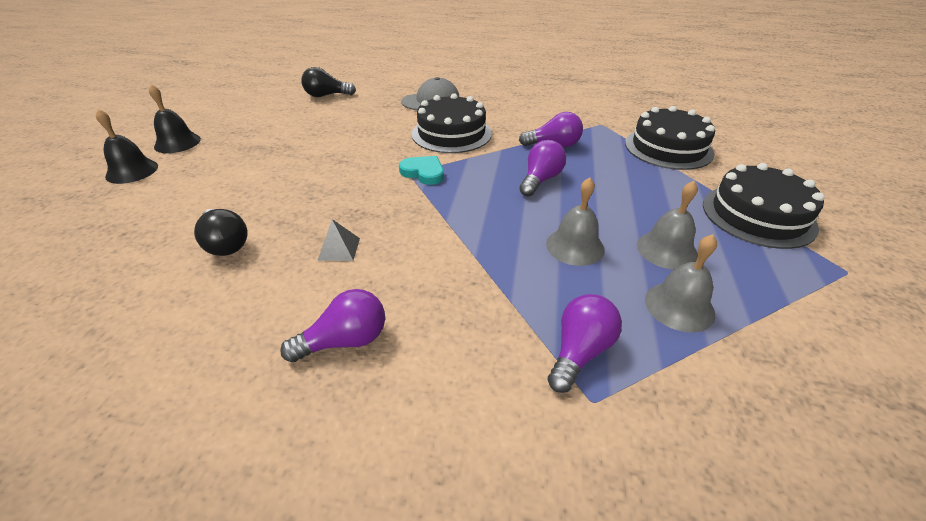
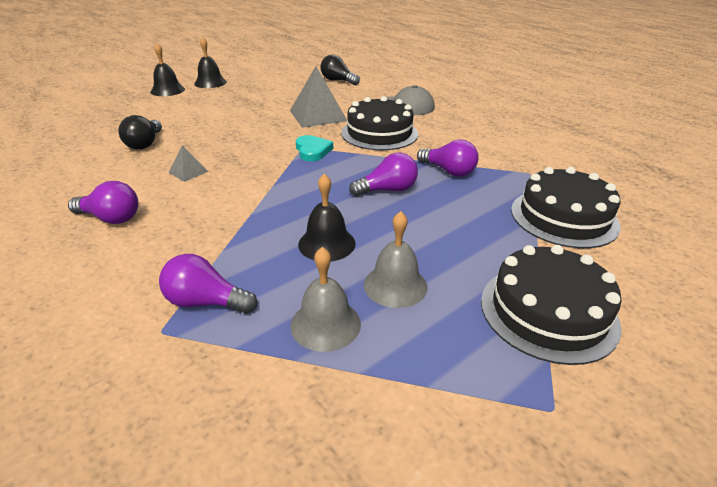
camera: 40 degrees right, 5 degrees down
(368, 137) = (318, 115): none -> grey pyramid
(575, 246) = (326, 243): grey bell -> black bell
(579, 352) = (206, 302): purple light bulb -> purple light bulb turned 150 degrees counterclockwise

